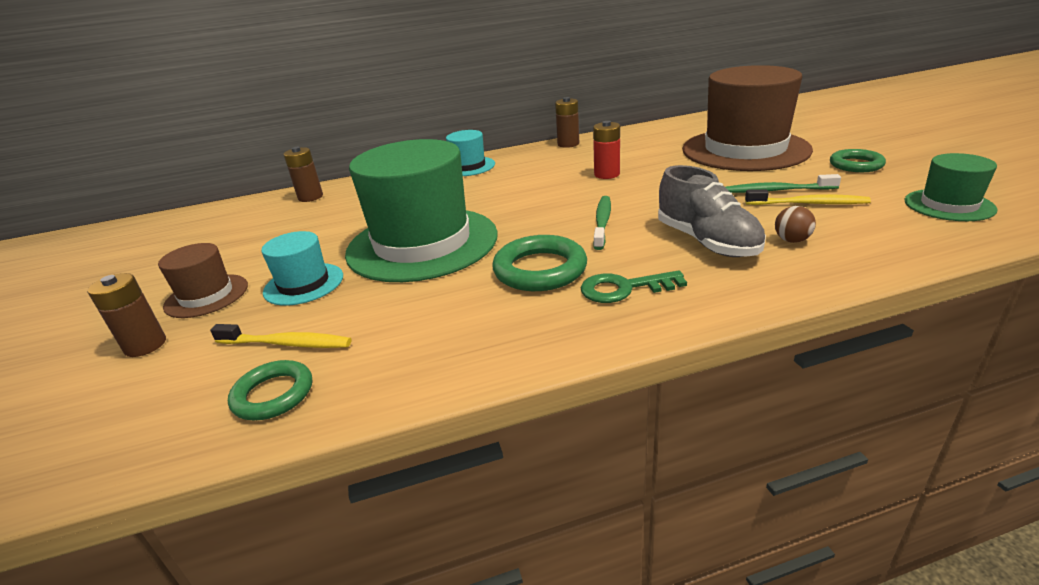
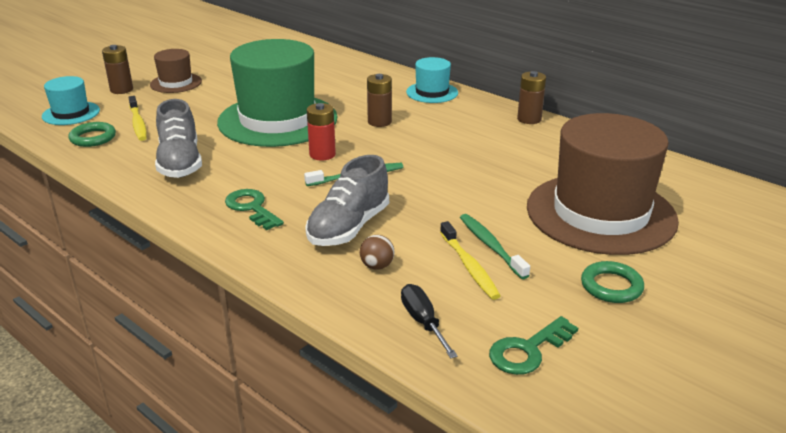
camera: 55 degrees right, 0 degrees up
(304, 284) = (202, 103): turquoise hat -> turquoise hat (71, 113)
(310, 197) = (326, 58): brown battery -> brown battery (379, 122)
(455, 323) = (180, 163): none -> grey shoe
(540, 269) = (262, 171): green ring -> none
(607, 174) = (464, 155): red battery -> red battery (322, 154)
(900, 236) = (423, 322): none -> black screwdriver
(949, 205) = (528, 350): green hat -> green key

